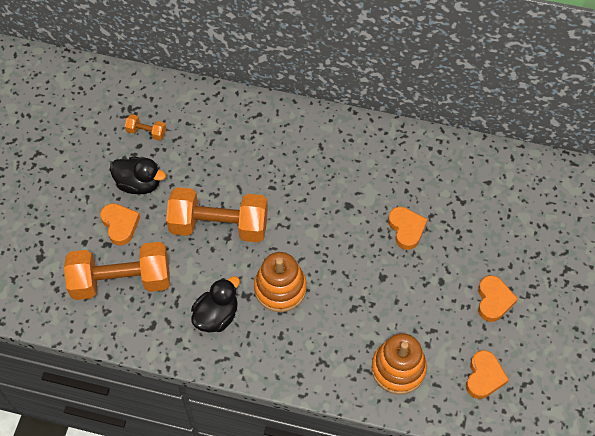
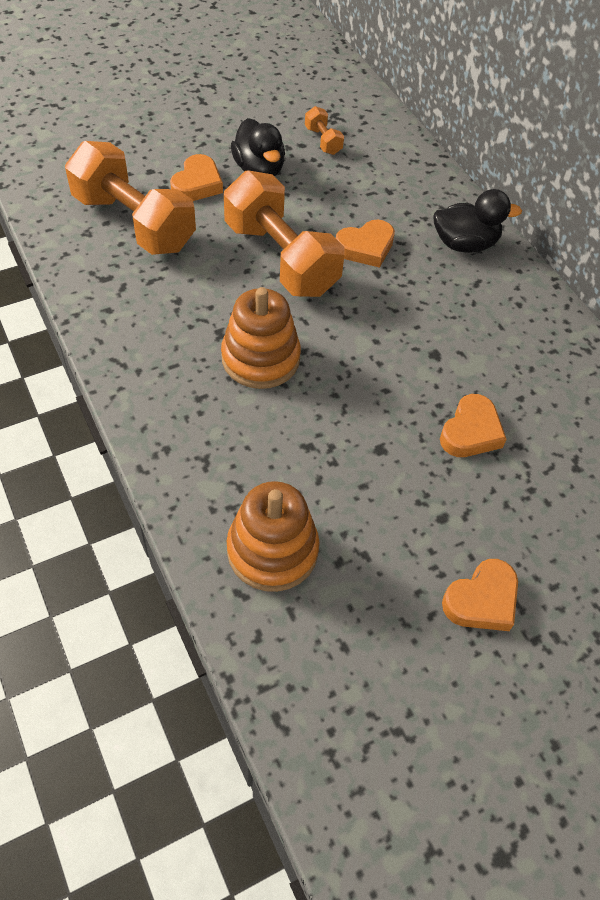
camera: 45 degrees right, 5 degrees down
(216, 315) = (169, 323): black duck -> black duck (464, 244)
(484, 377) = (358, 666): orange heart -> orange heart (365, 247)

